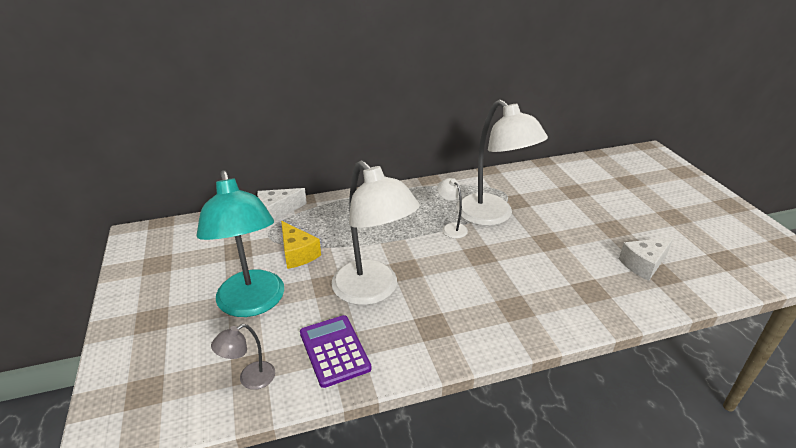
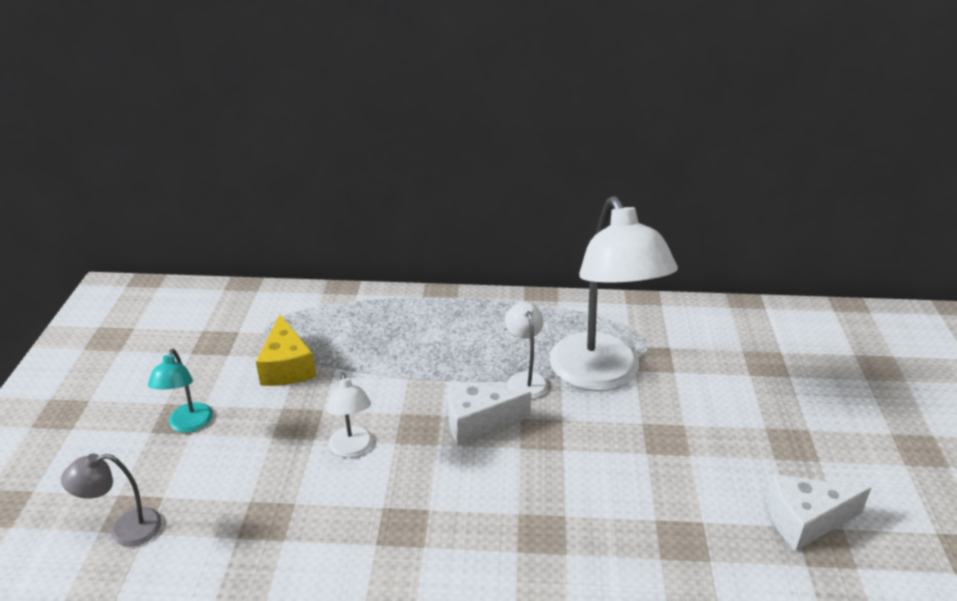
camera: 20 degrees right, 0 degrees up
(252, 304) = (188, 425): turquoise lamp -> turquoise lamp, size x0.44
(277, 211) = (298, 297): white cheese -> white cheese (477, 421)
(334, 350) = (250, 522): purple calculator -> none
(373, 291) = (352, 449): white lamp -> white lamp, size x0.44

